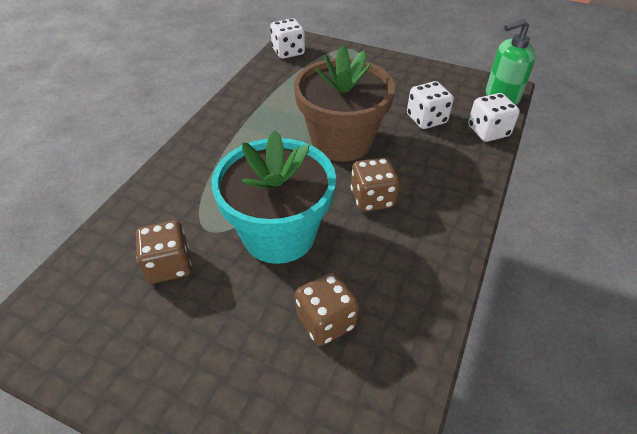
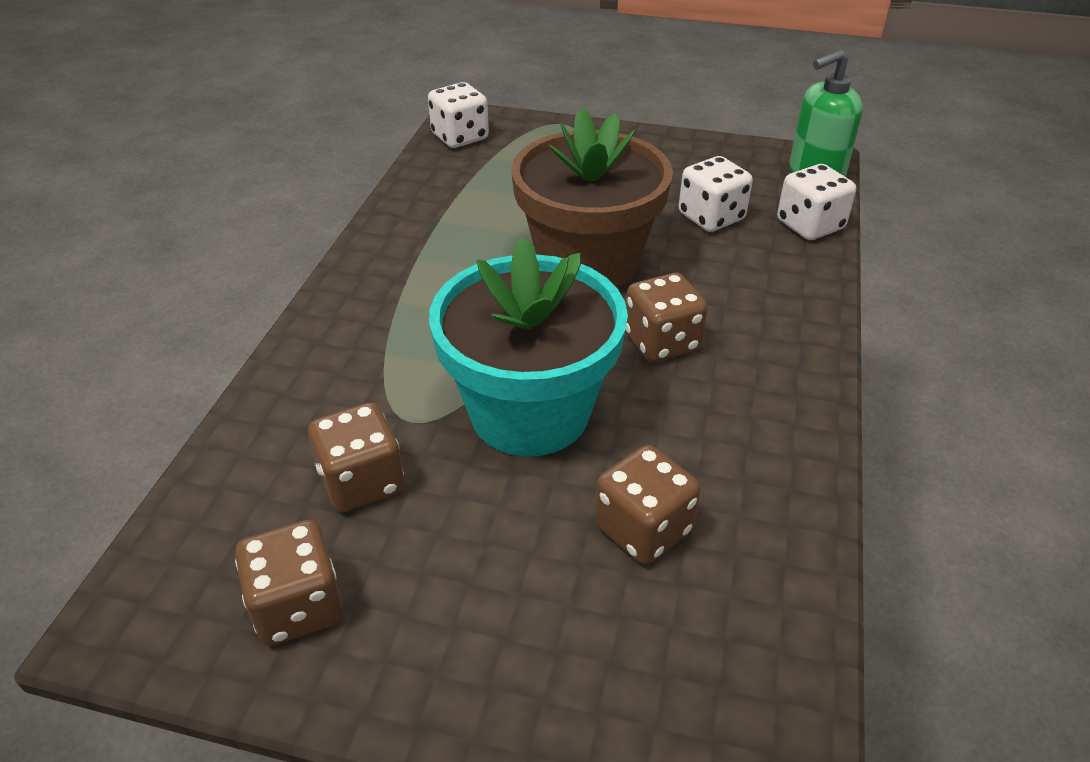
camera: 10 degrees left, 5 degrees down
(110, 339) = (298, 606): none -> brown dice

